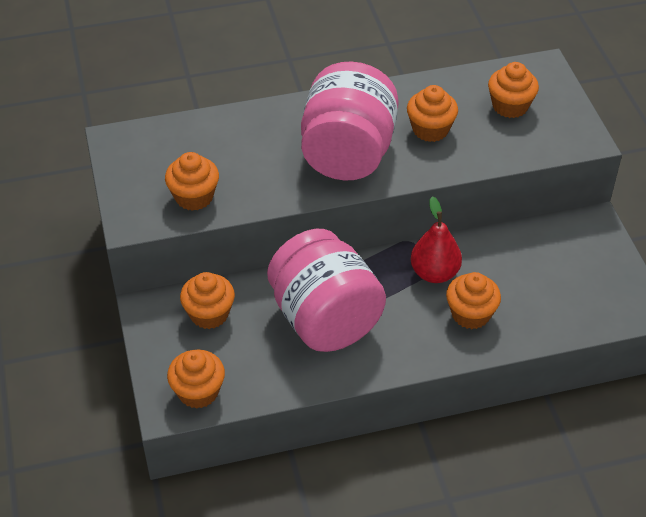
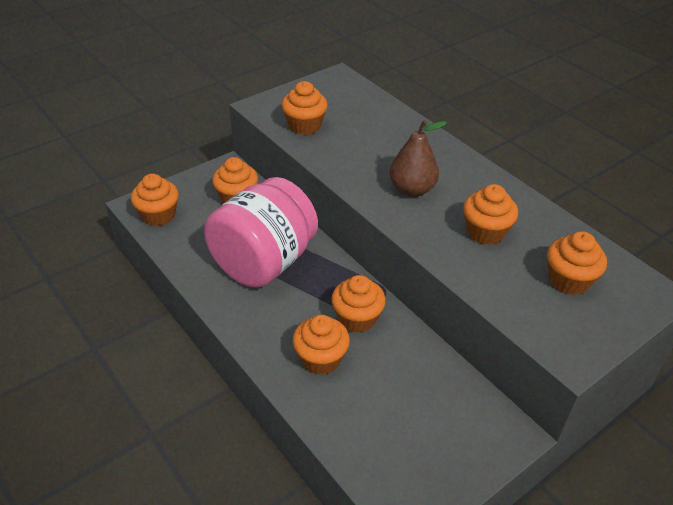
camera: 65 degrees right, 5 degrees down
(347, 154) = (412, 189): pink jar -> brown pear
(434, 273) = (357, 318): red pear -> orange cupcake

